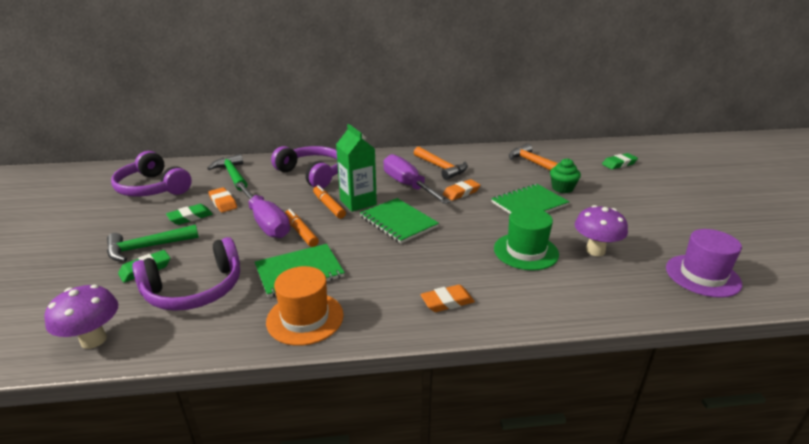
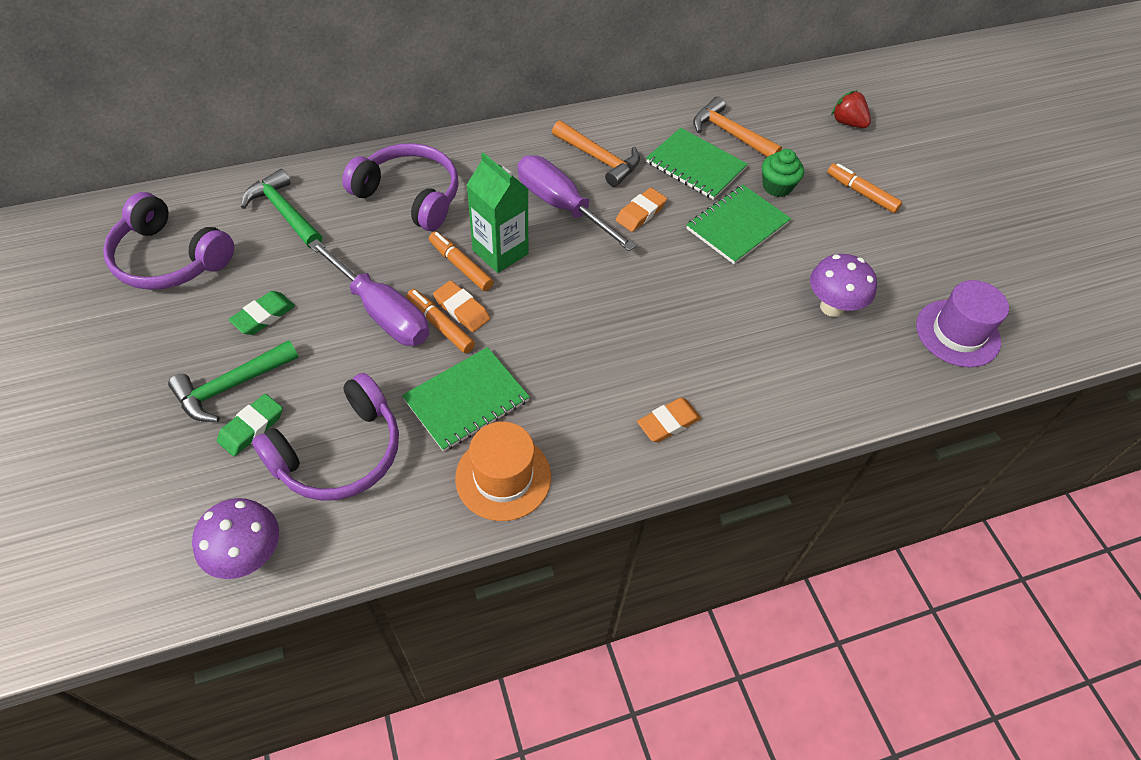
camera: 15 degrees left, 25 degrees up
(223, 202) = (299, 278): orange eraser -> orange eraser (462, 309)
(398, 222) = (569, 286): green notebook -> green notebook (695, 165)
(526, 251) = (747, 320): green hat -> none
(619, 164) = (847, 122): green eraser -> red strawberry
(626, 196) = (861, 193): none -> orange marker

